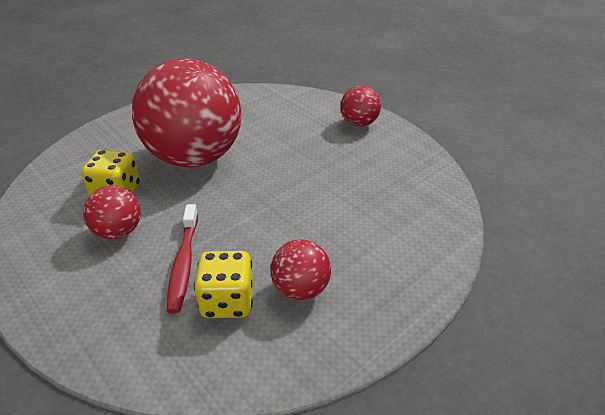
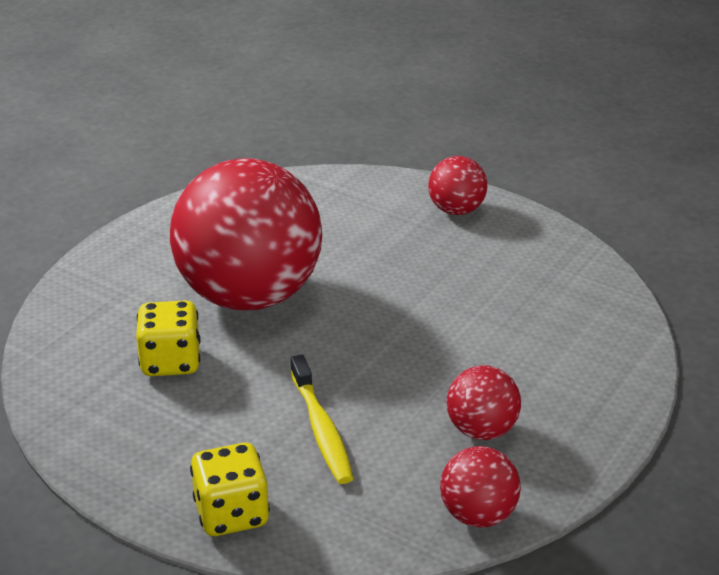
camera: 15 degrees left, 5 degrees down
(118, 232) = (209, 409): red ball -> red ball (478, 515)
(183, 263) = (321, 429): red toothbrush -> yellow toothbrush
(227, 301) = (401, 459): yellow dice -> yellow dice (232, 514)

